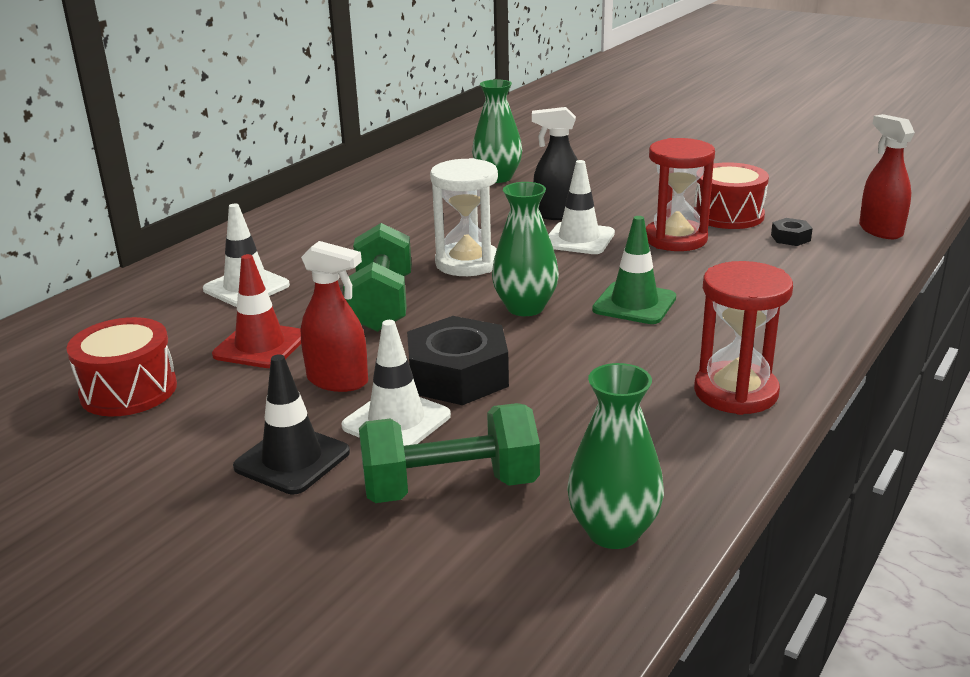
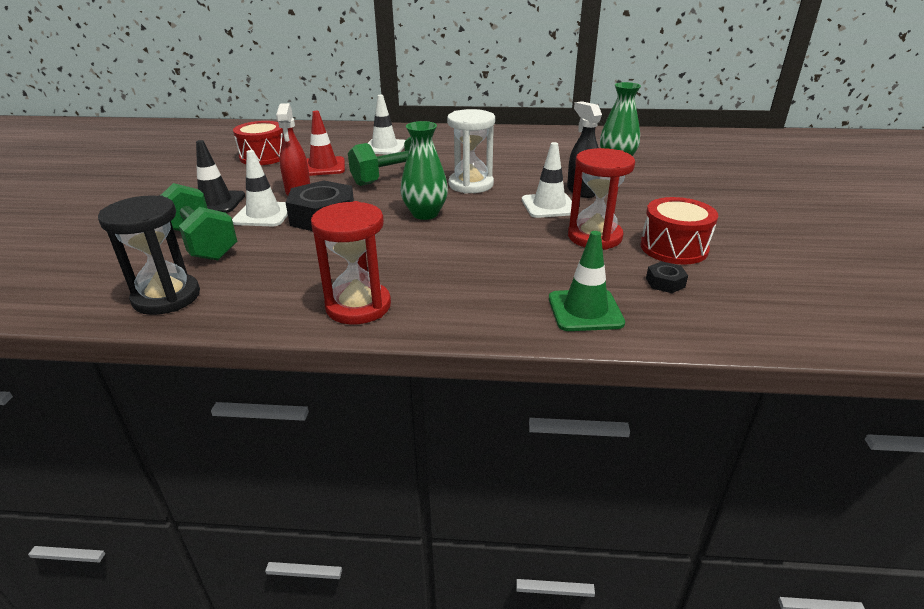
camera: 60 degrees right, 5 degrees up
(613, 532) = (167, 297): green vase -> black hourglass
(634, 304) = (464, 245): green traffic cone -> green traffic cone (585, 310)
(880, 230) = (752, 326): red spray bottle -> none

